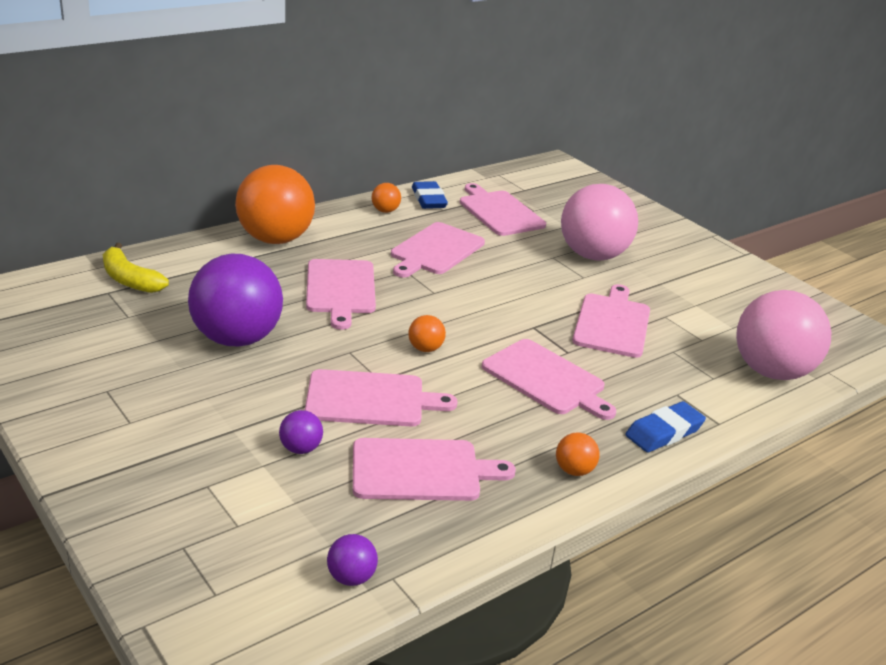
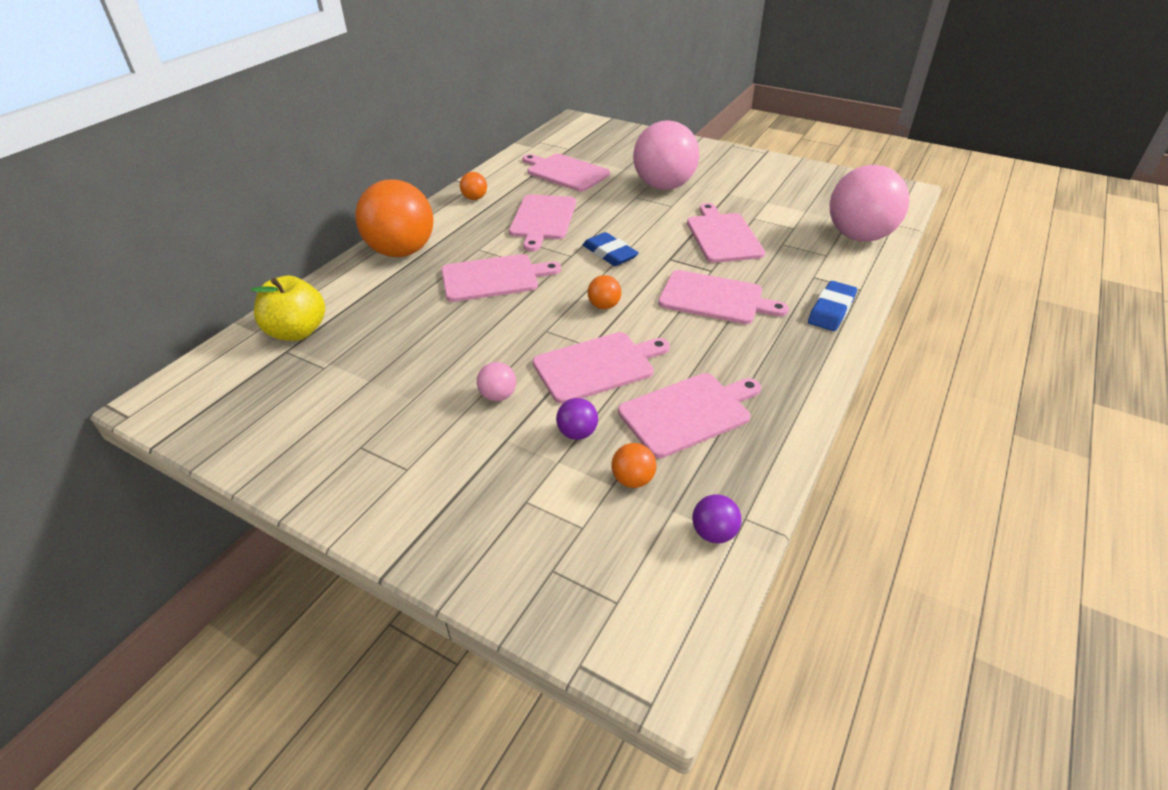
camera: 20 degrees left, 10 degrees up
(130, 279) = (297, 332): yellow banana -> yellow apple
(237, 339) = (441, 353): purple ball -> none
(257, 392) = (498, 396): none -> pink ball
(340, 289) = (493, 278): pink cutting board -> pink cutting board turned 75 degrees counterclockwise
(428, 199) = (502, 178): blue eraser -> blue eraser (609, 253)
(574, 470) = (797, 366): orange ball -> orange ball (633, 480)

